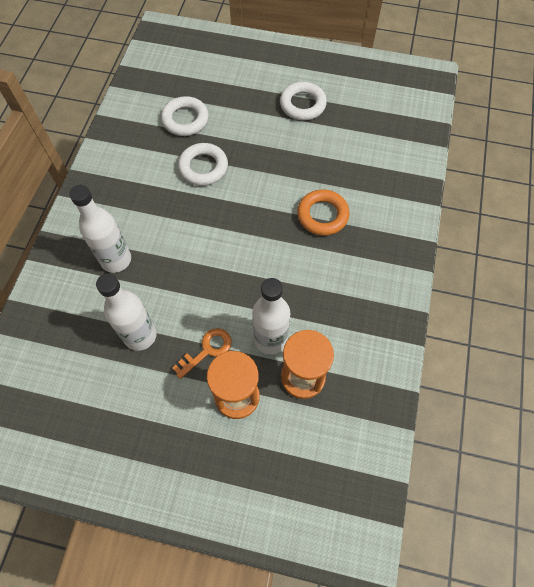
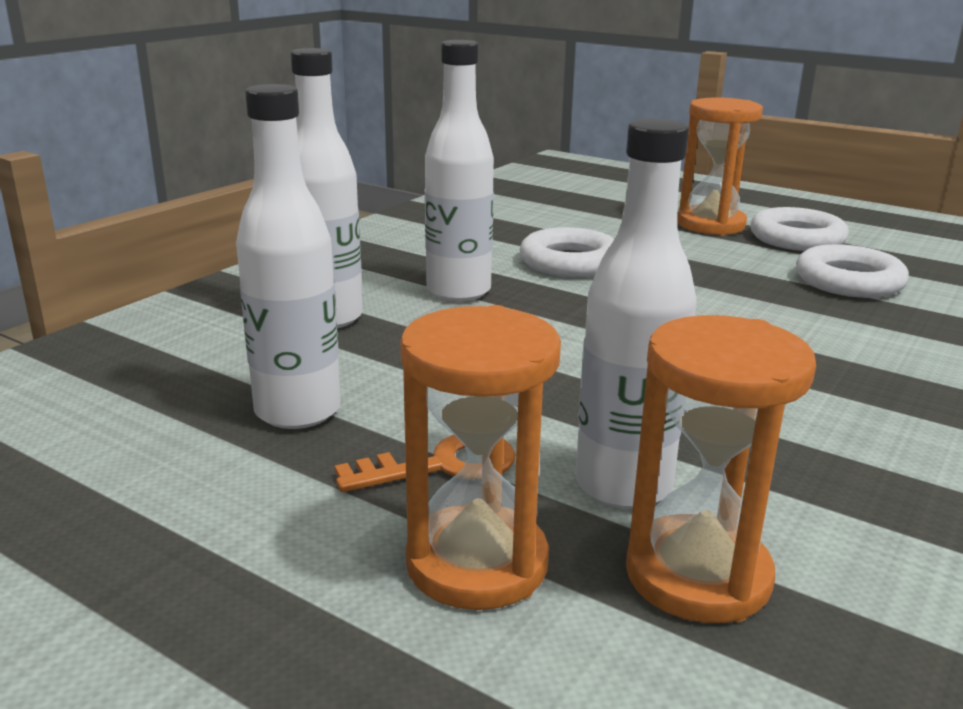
camera: 20 degrees right, 40 degrees down
(163, 215) = (458, 291): none -> white bottle
(185, 119) = (561, 221): white ring -> white ring (849, 281)
(259, 100) = (711, 225): none -> orange hourglass
(322, 215) = (817, 346): orange ring -> none

